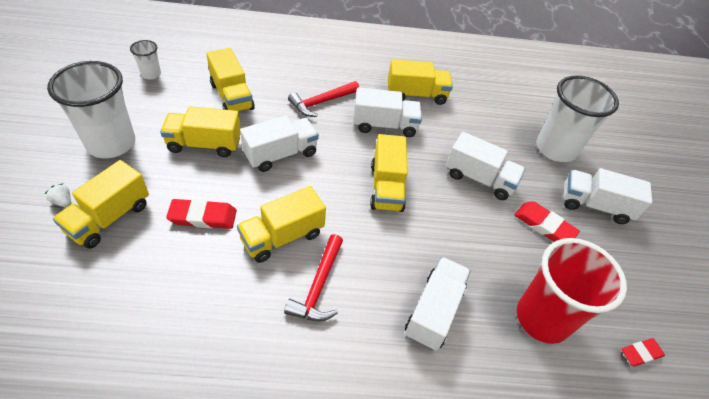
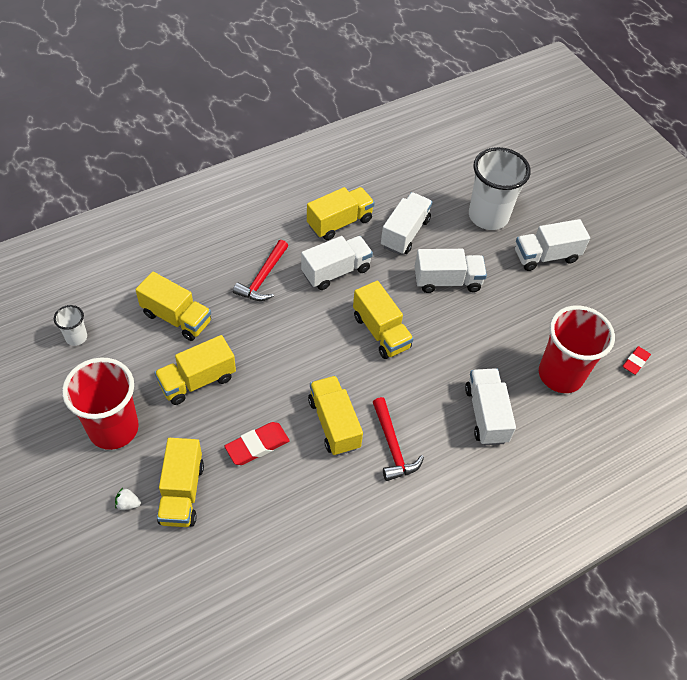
camera: 30 degrees left, 5 degrees up
(111, 144) = (113, 428): white cup -> red cup
(281, 154) = (271, 352): white truck -> white truck (405, 233)
(282, 236) = (334, 423): yellow truck -> yellow truck turned 135 degrees clockwise
(544, 225) = (520, 296): red eraser -> none

